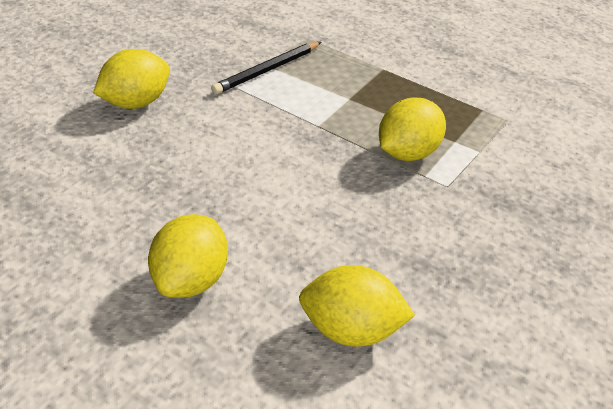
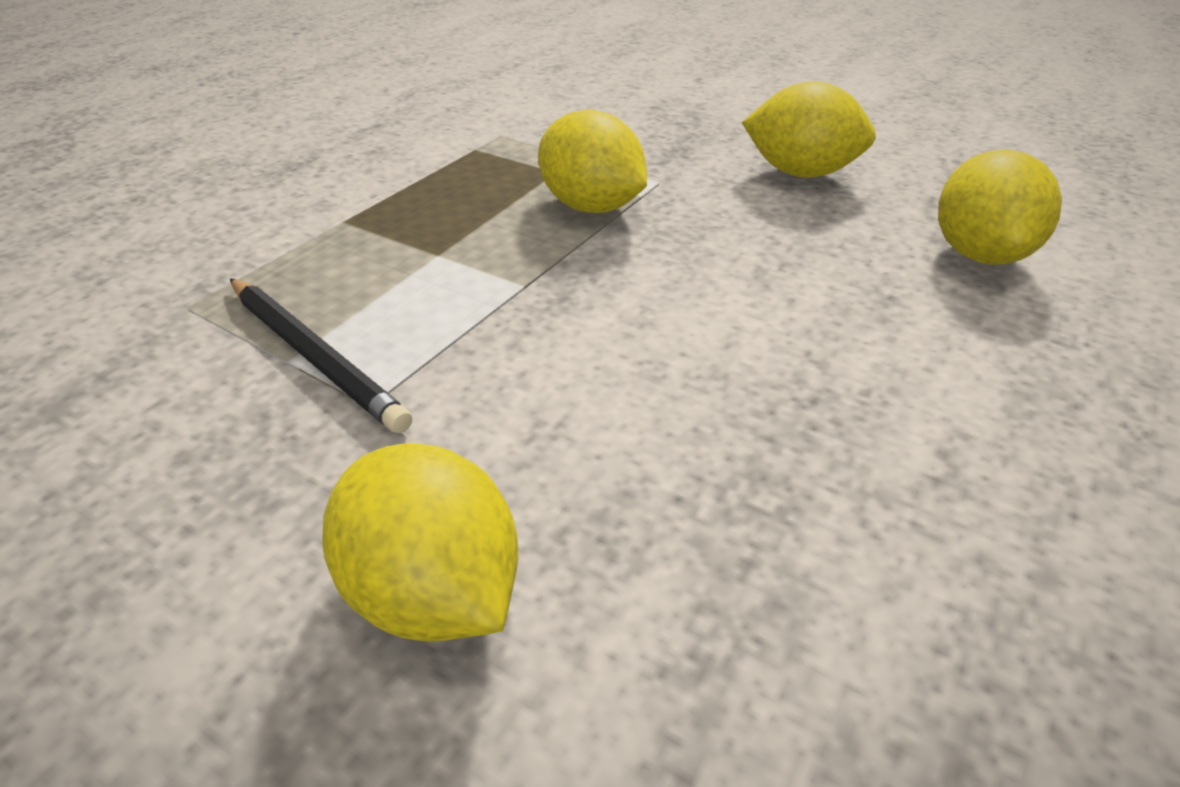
camera: 90 degrees left, 0 degrees up
(191, 280) = (1000, 406): yellow lemon -> yellow lemon (800, 173)

